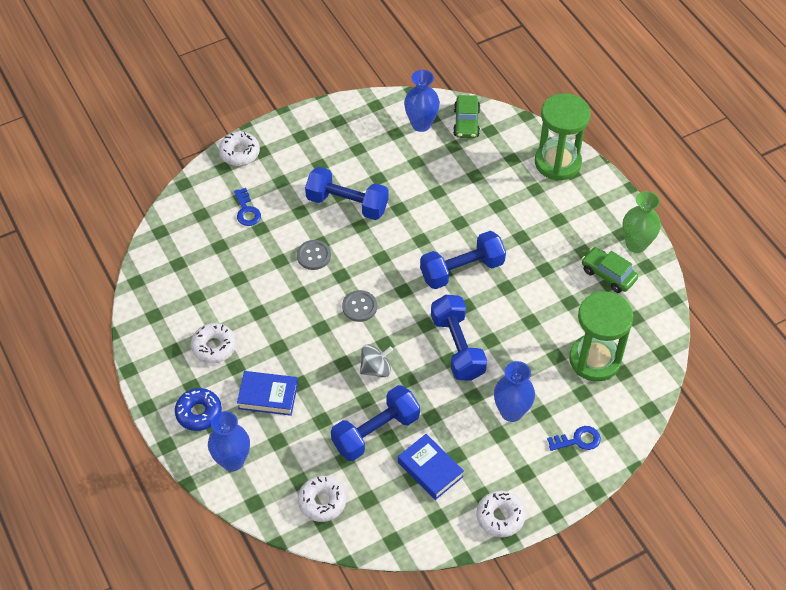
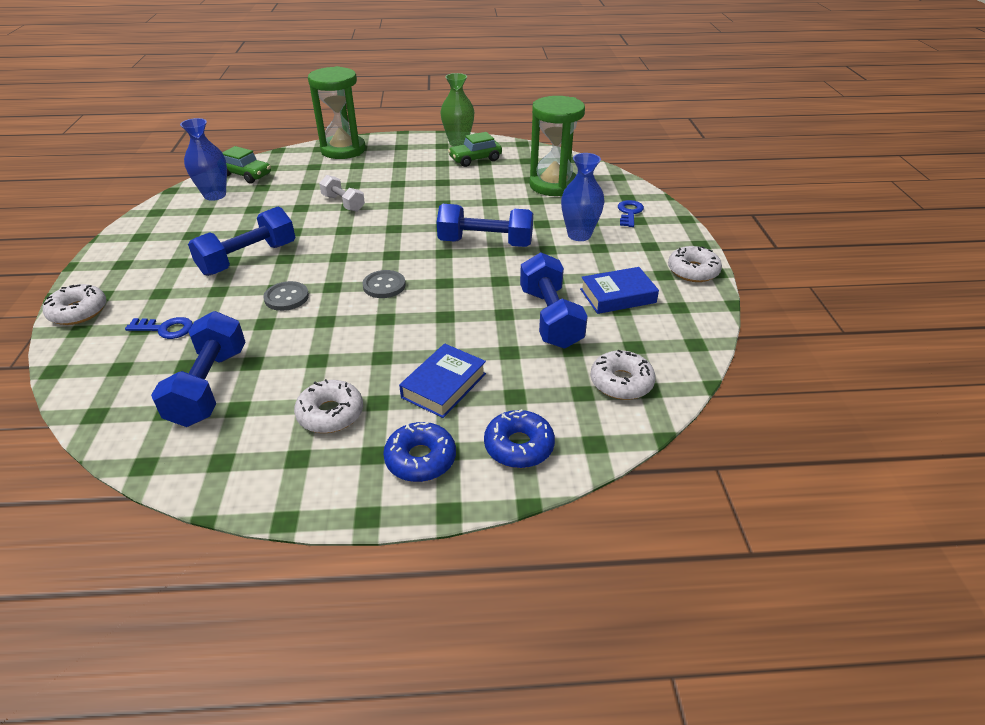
camera: 65 degrees left, 15 degrees down
(232, 461) = (519, 446): blue vase -> blue donut
(376, 369) = (471, 296): grey spinning top -> none
(461, 216) = (343, 203): none -> white dumbbell
(462, 270) = (401, 218): blue dumbbell -> blue dumbbell (209, 386)

